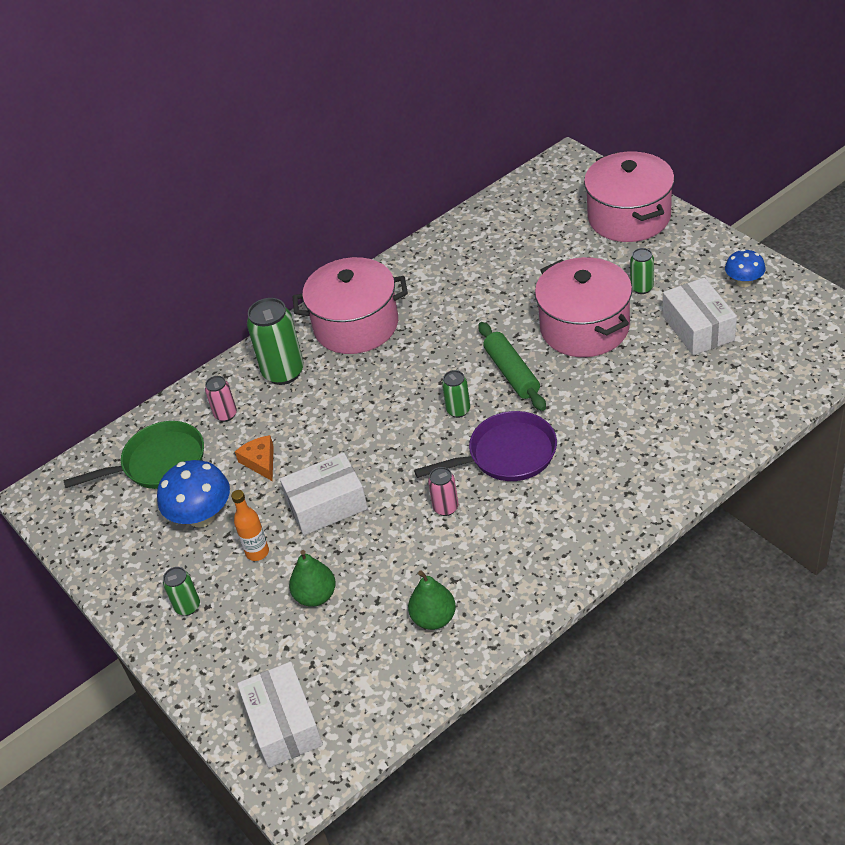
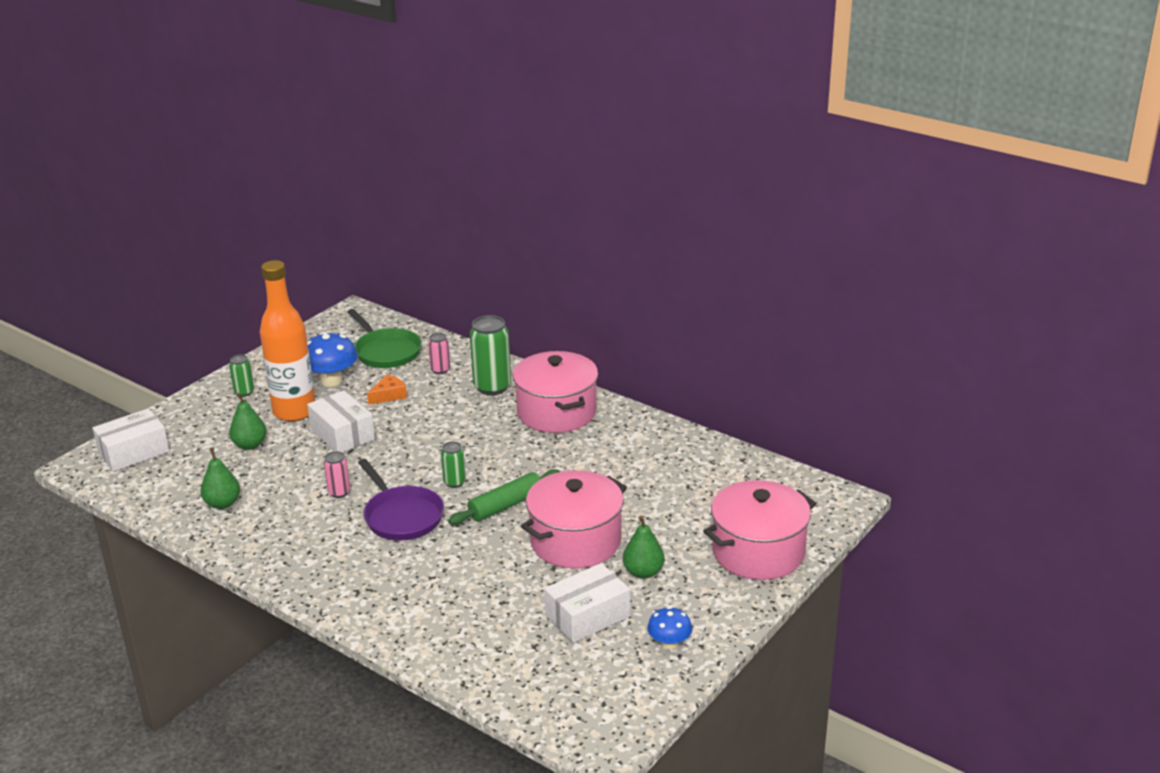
camera: 70 degrees right, 15 degrees down
(257, 552) = (294, 411): orange bottle -> orange bottle, size x2.26
(642, 288) = (643, 572): green can -> green pear

